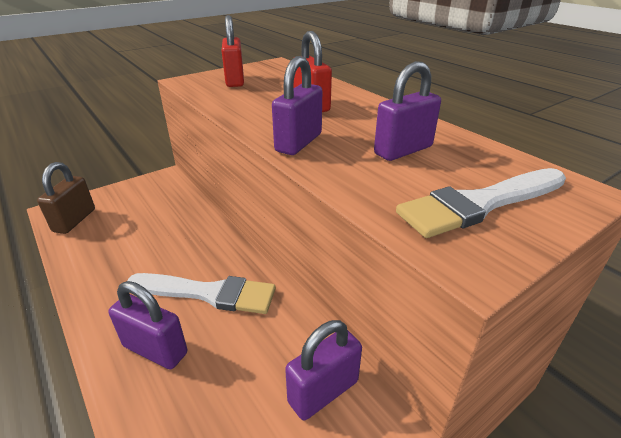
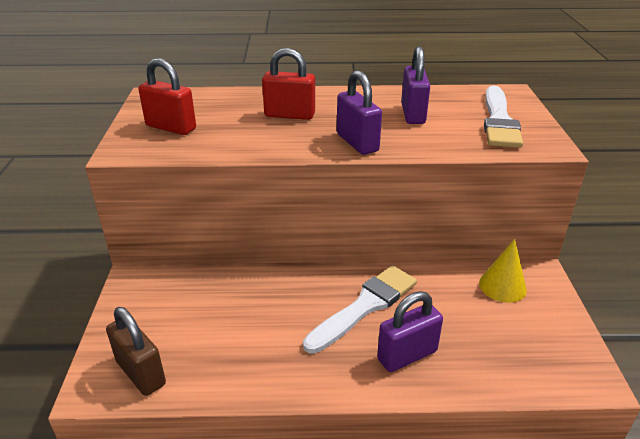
camera: 55 degrees left, 0 degrees up
(323, 391) = (502, 286): purple padlock -> yellow cone

